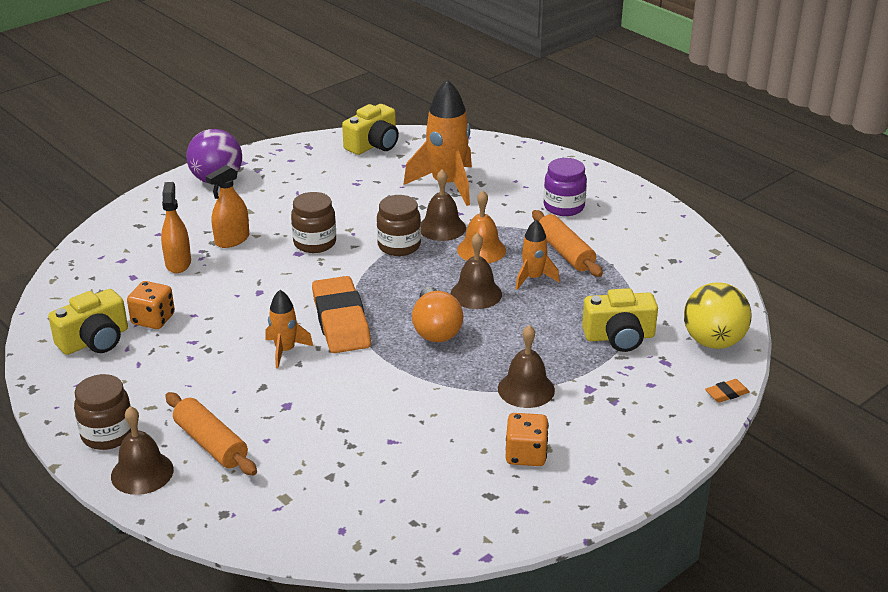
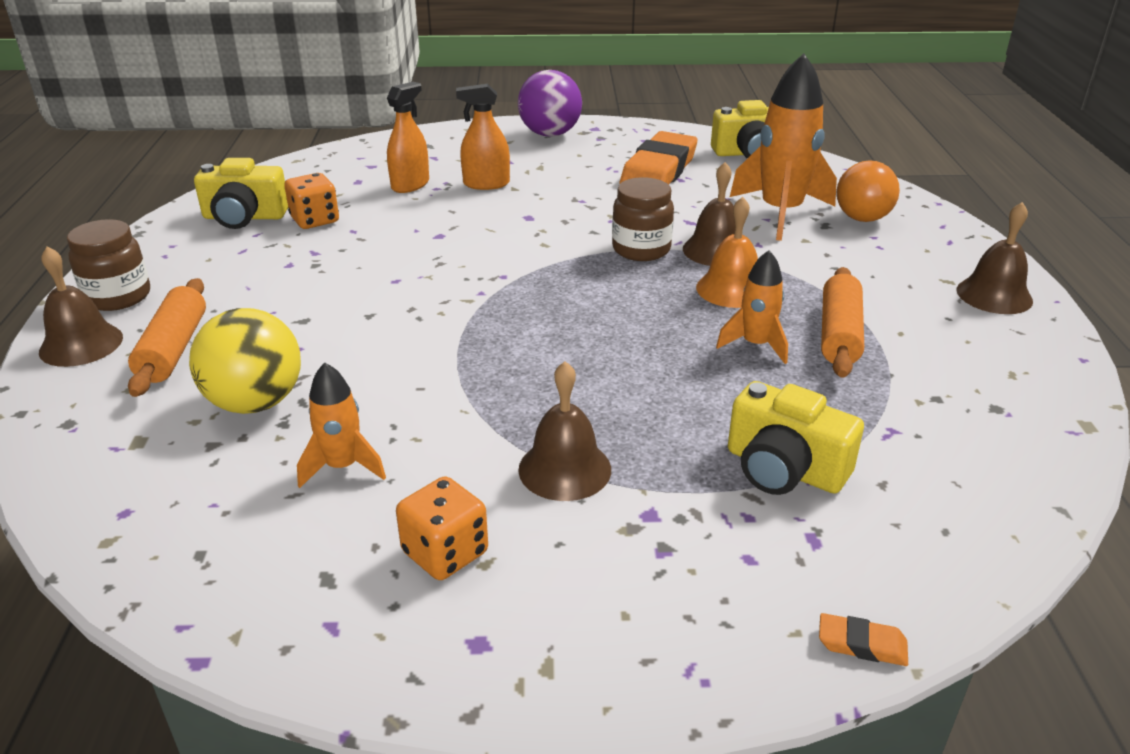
camera: 40 degrees right, 0 degrees up
(285, 351) = (376, 297): orange rocket -> orange rocket (343, 467)
(315, 243) = (558, 214): brown jar -> none
(341, 321) = (472, 294): orange eraser -> orange eraser (659, 171)
(435, 329) = (557, 347): orange light bulb -> orange light bulb (866, 213)
(476, 294) = (659, 331): brown bell -> brown bell (994, 295)
(564, 207) = (904, 285): purple jar -> none
(713, 342) = (932, 551): yellow ball -> yellow ball (255, 403)

